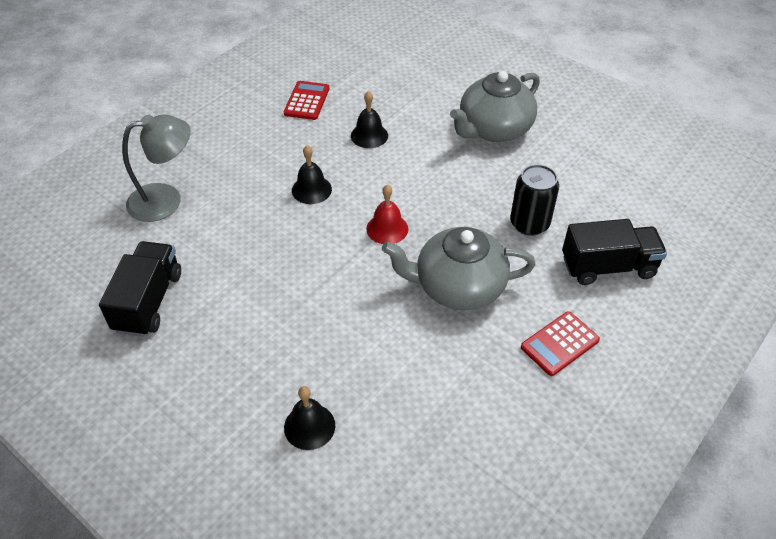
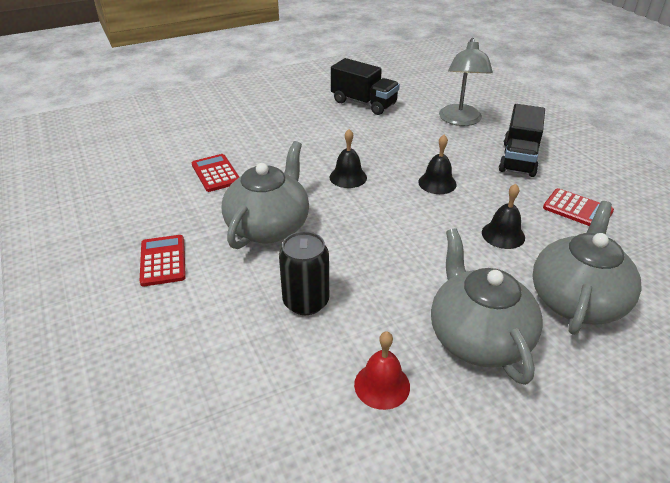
camera: 115 degrees right, 10 degrees down
(309, 426) = (219, 136): black bell -> black bell (348, 177)
(387, 228) = (363, 209): red bell -> red bell (382, 385)
(397, 381) = (216, 173): none -> red calculator
(423, 92) = (576, 300): none -> grey teapot
(608, 267) = (205, 335): black truck -> black truck (518, 159)

